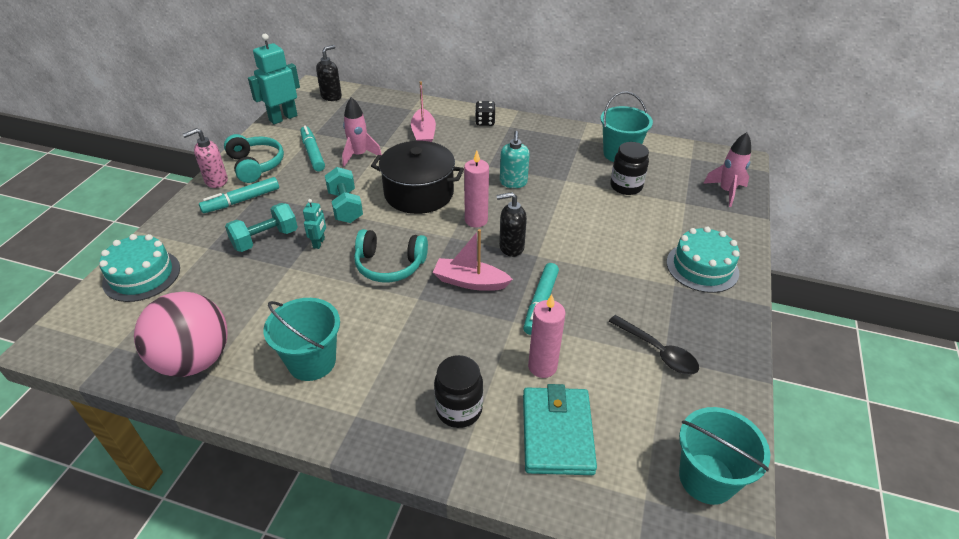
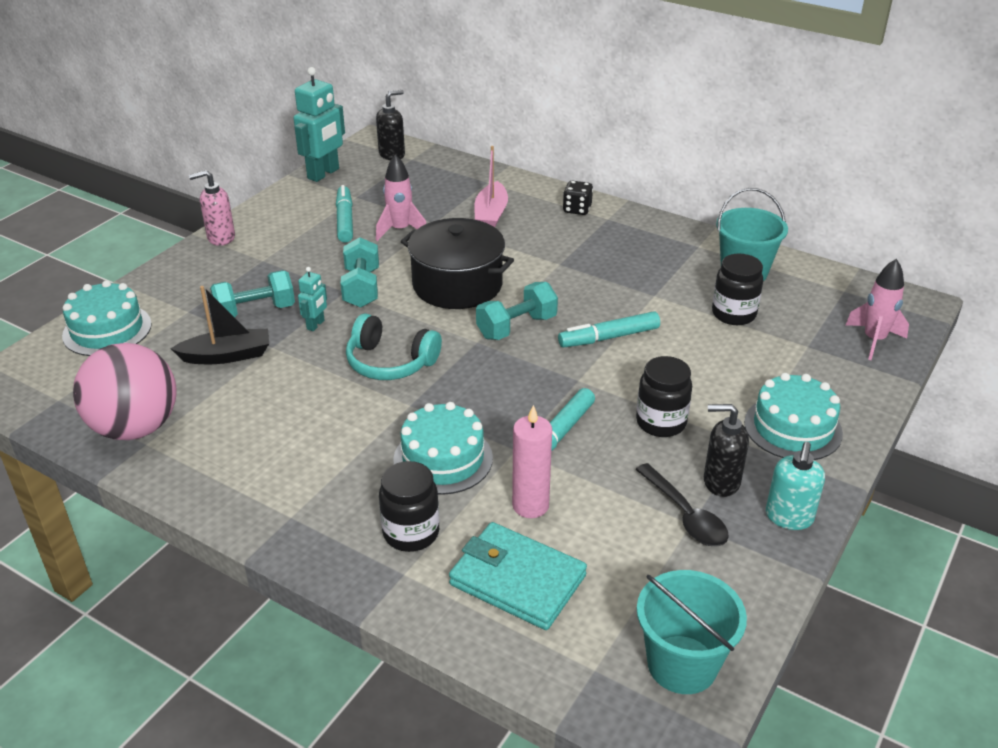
camera: 15 degrees right, 5 degrees down
(241, 201) = (242, 264): turquoise marker -> turquoise marker (609, 337)
(254, 281) = (227, 356): none -> black boat
(255, 165) = (272, 225): turquoise headphones -> none
(283, 118) = (323, 174): turquoise robot -> turquoise robot turned 150 degrees clockwise
(312, 361) = (262, 452): turquoise bucket -> none
(460, 340) = (443, 459): none -> turquoise cake
(470, 282) = (480, 396): pink boat -> none
(476, 220) = (516, 327): pink candle -> turquoise dumbbell
(511, 247) = (548, 365): black soap dispenser -> black soap dispenser (720, 482)
(513, 183) = (583, 289): turquoise soap dispenser -> turquoise soap dispenser (789, 517)
(557, 433) = (517, 580): turquoise wallet -> turquoise wallet turned 75 degrees counterclockwise
(610, 279) = (661, 422): none -> black jar

